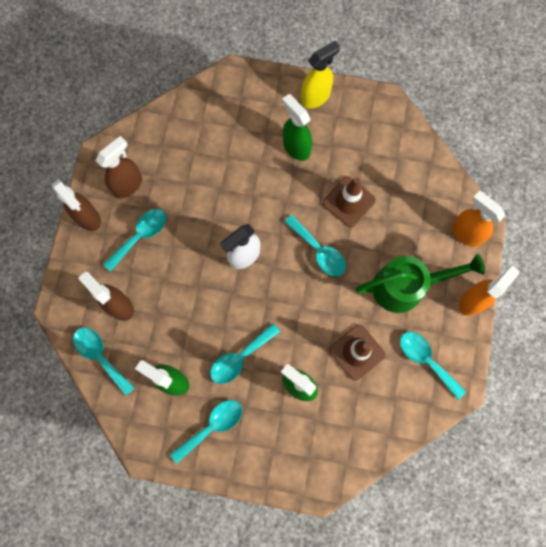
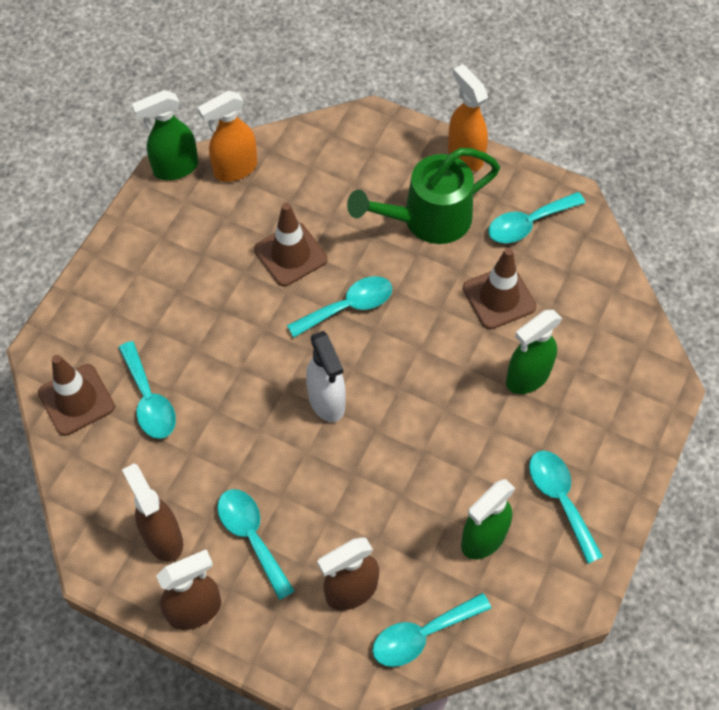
camera: 75 degrees left, 15 degrees down
(205, 105) = (76, 400): none -> brown traffic cone
(240, 358) = (472, 441): turquoise spoon -> turquoise spoon (149, 400)
(296, 147) = (188, 298): green spray bottle -> green spray bottle (175, 168)
(315, 97) = (123, 255): yellow spray bottle -> none
(406, 286) = (427, 219): green watering can -> green watering can turned 120 degrees counterclockwise
(465, 233) = (376, 138): orange spray bottle -> orange spray bottle (235, 169)

